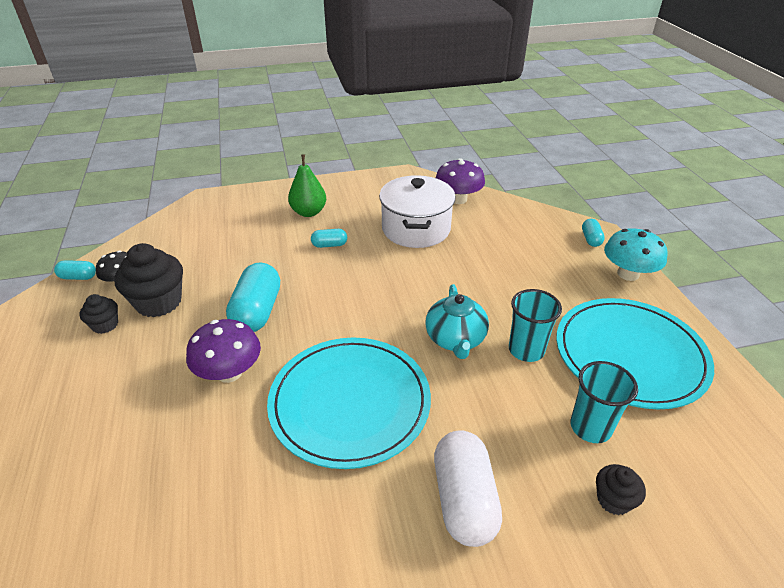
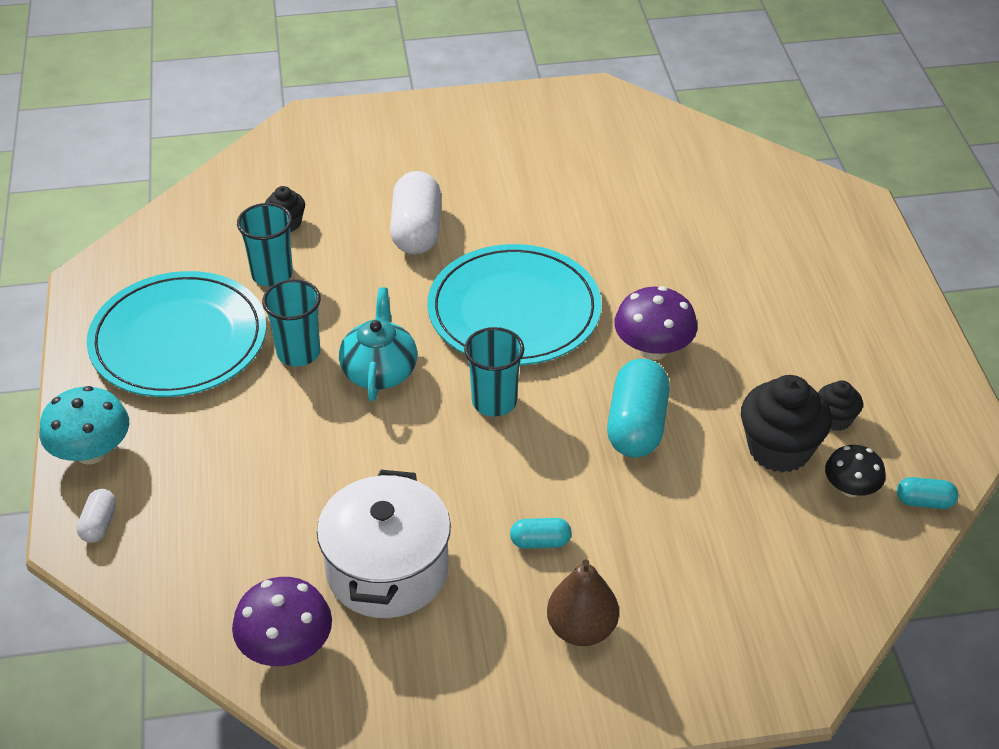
camera: 175 degrees left, 5 degrees up
(308, 212) = (581, 629): green pear -> brown pear
(362, 322) = (494, 402): none -> turquoise cup
(591, 239) = (99, 524): turquoise capsule -> white capsule

